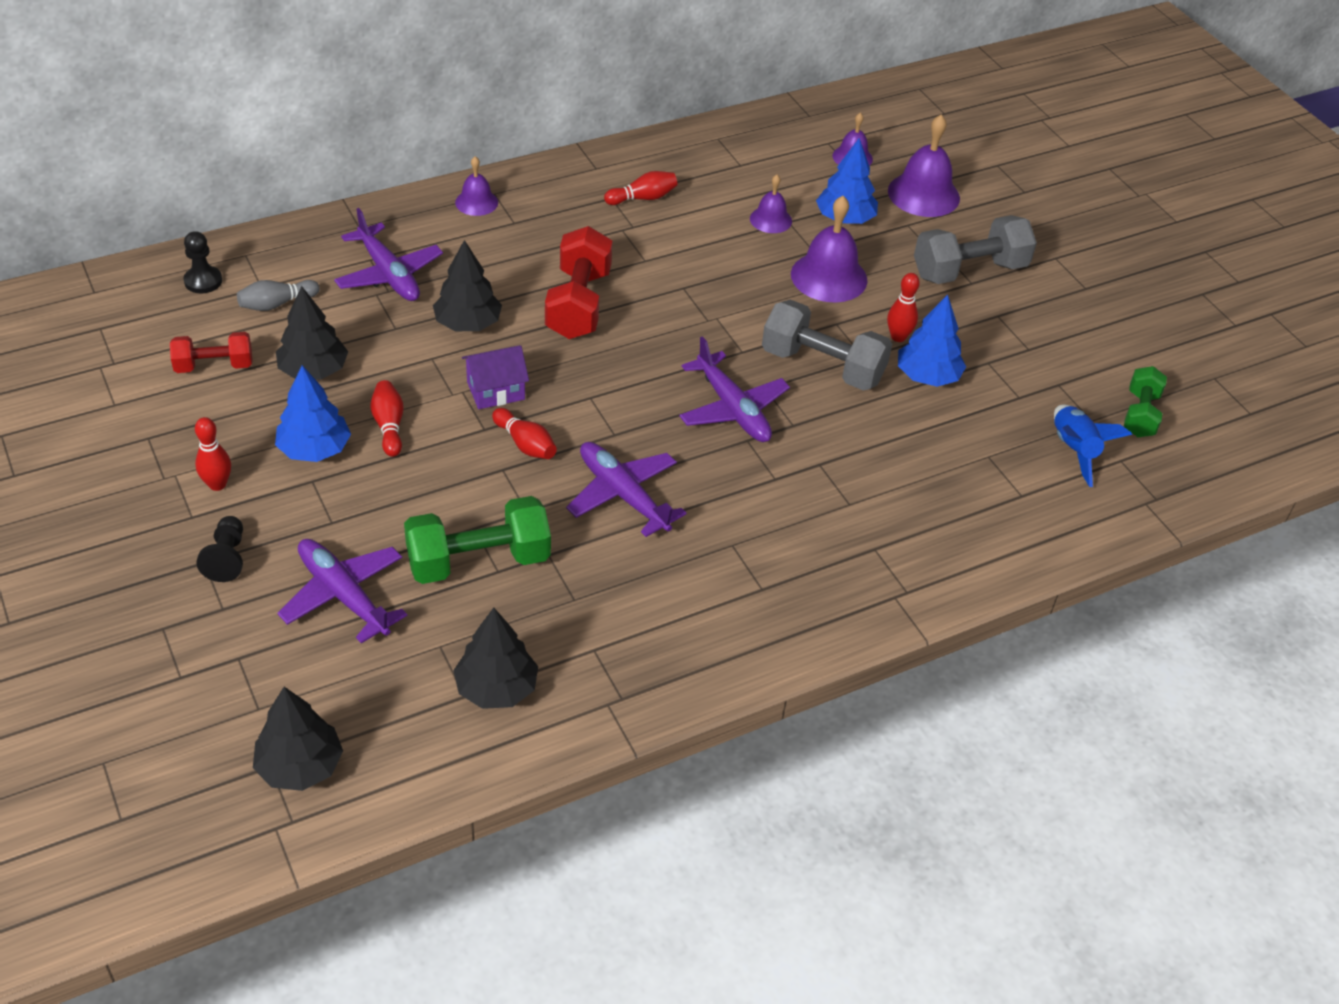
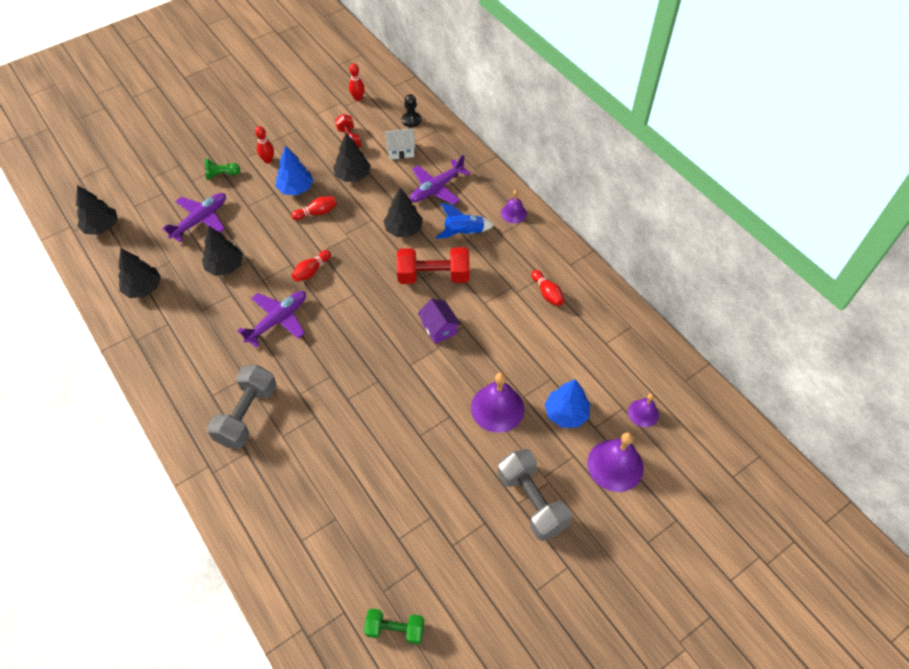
camera: 85 degrees right, 10 degrees up
(227, 558) = (221, 175): black pawn -> green pawn
(277, 304) = (400, 150): grey bowling pin -> white house
(478, 561) = (225, 266): green dumbbell -> black tree
(495, 390) = (351, 251): purple house -> purple house (439, 328)
(732, 408) = (356, 365): purple plane -> none
(770, 219) = (549, 367): purple bell -> none
(822, 366) = (405, 411): grey dumbbell -> grey dumbbell (247, 415)
(898, 337) = (444, 455): red bowling pin -> red bowling pin (358, 98)
(927, 376) = (408, 476): blue tree -> none
(1073, 450) = (349, 577): blue rocket -> blue rocket (464, 233)

